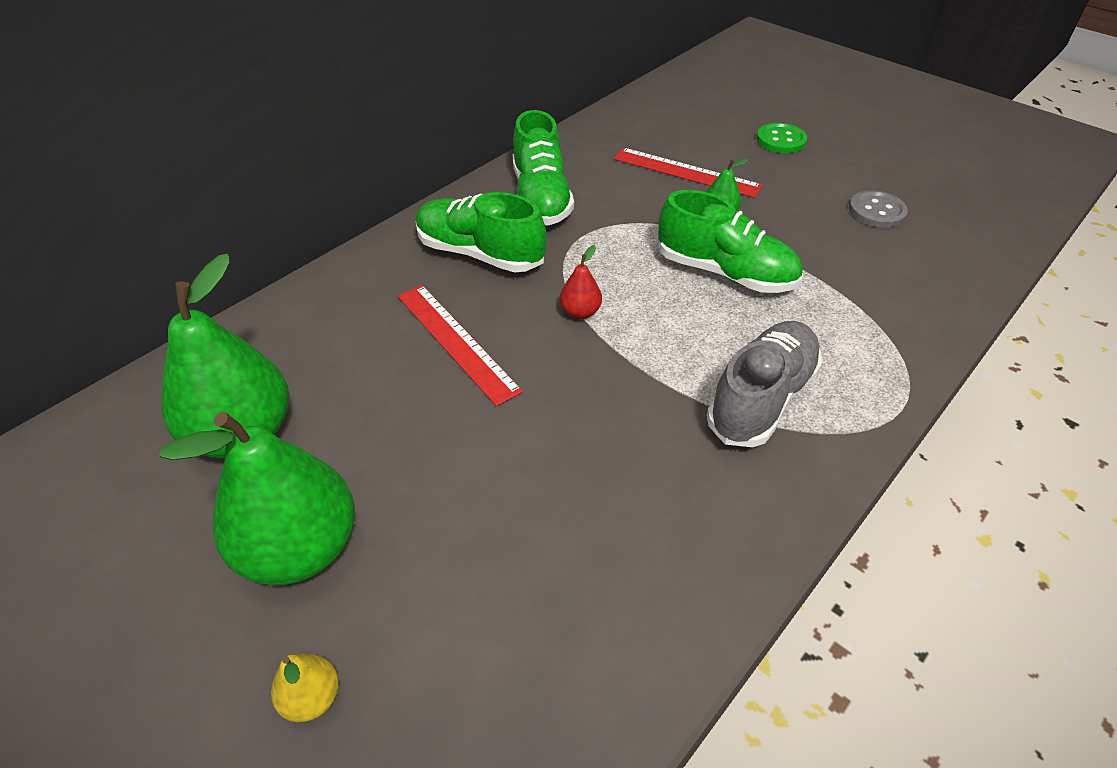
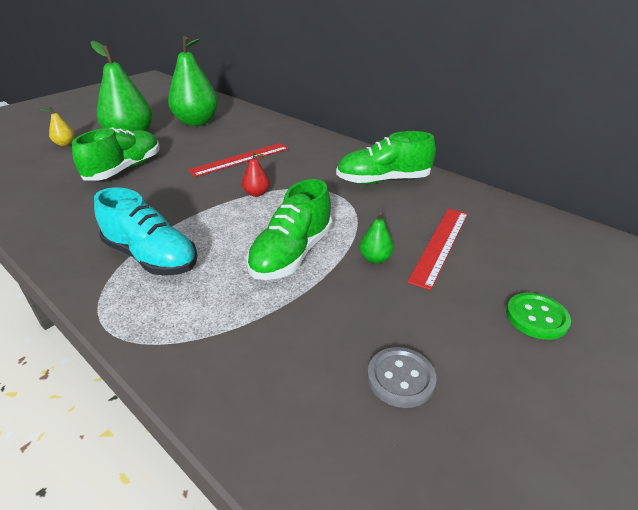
camera: 90 degrees right, 10 degrees down
(480, 253) = (317, 162): green shoe -> green shoe (125, 169)
(761, 398) = (151, 257): grey shoe -> turquoise shoe

